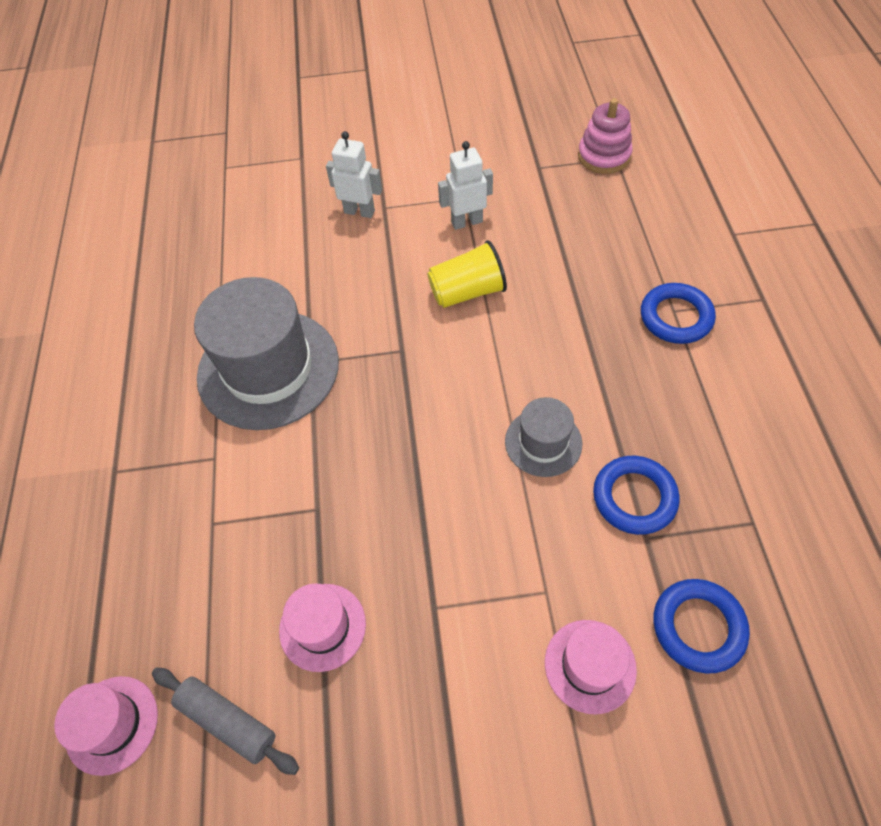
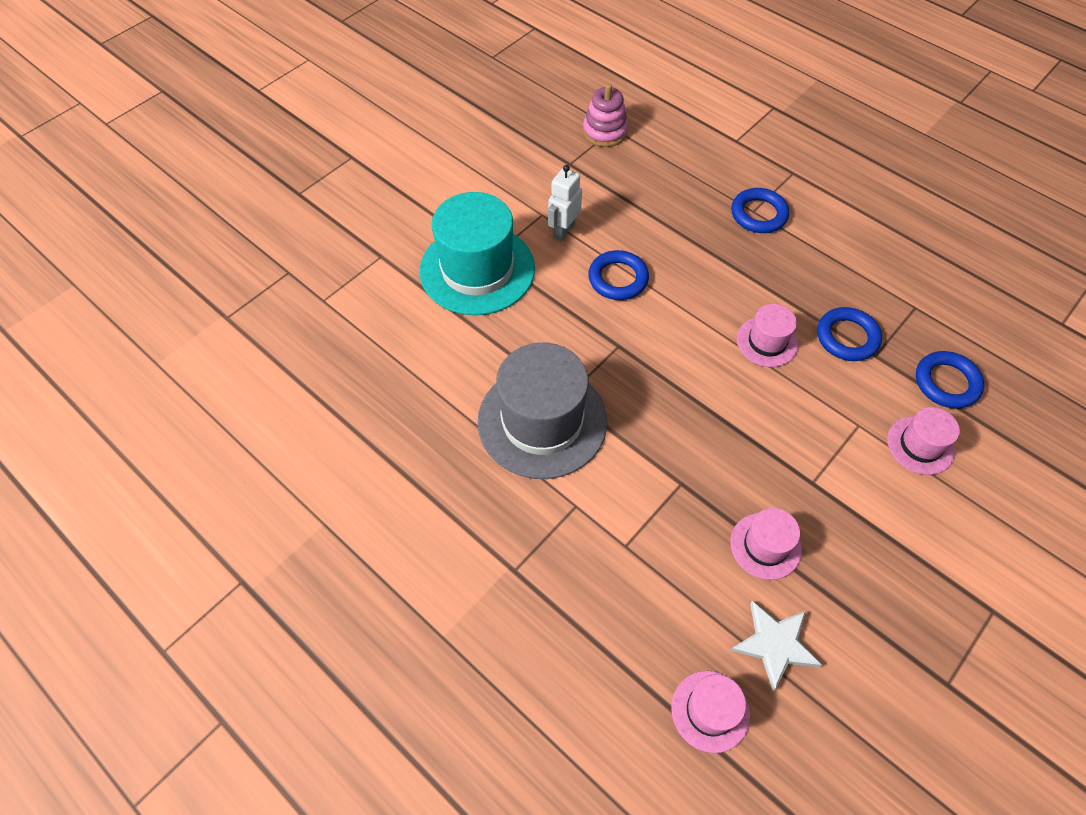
camera: 45 degrees left, 0 degrees up
(227, 721) = (775, 644): grey rolling pin -> white star
(359, 211) = (477, 269): white robot -> turquoise hat
(467, 292) = (618, 279): yellow cup -> blue ring
(543, 442) = (767, 342): grey hat -> pink hat

